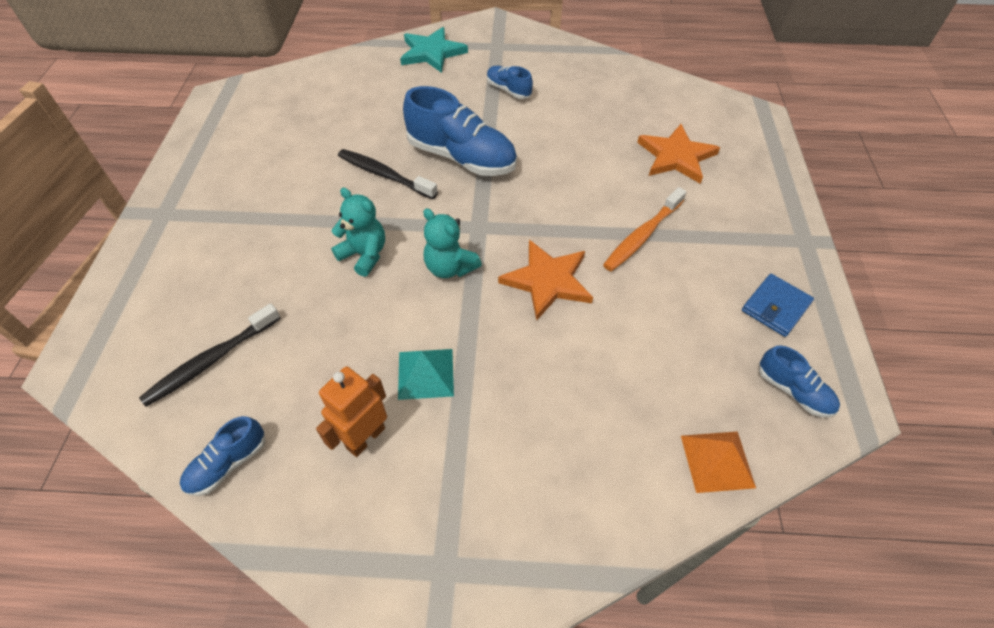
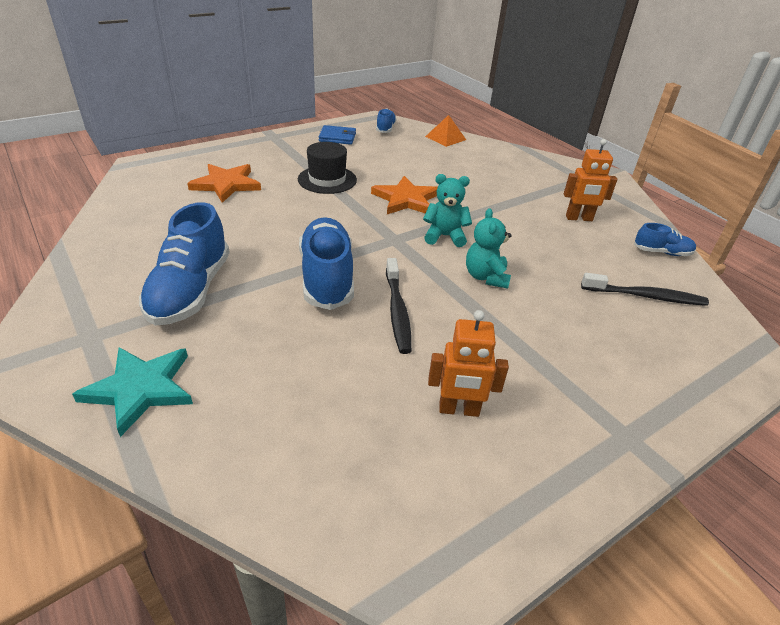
camera: 130 degrees left, 15 degrees down
(276, 154) = (459, 410): none -> orange robot
(425, 373) = (522, 215): turquoise pyramid -> none
(450, 267) = (444, 236): turquoise teddy bear -> turquoise teddy bear turned 90 degrees counterclockwise
(508, 90) = (190, 291): blue shoe -> blue shoe, size x1.97
(642, 236) = (327, 179): orange toothbrush -> black hat

